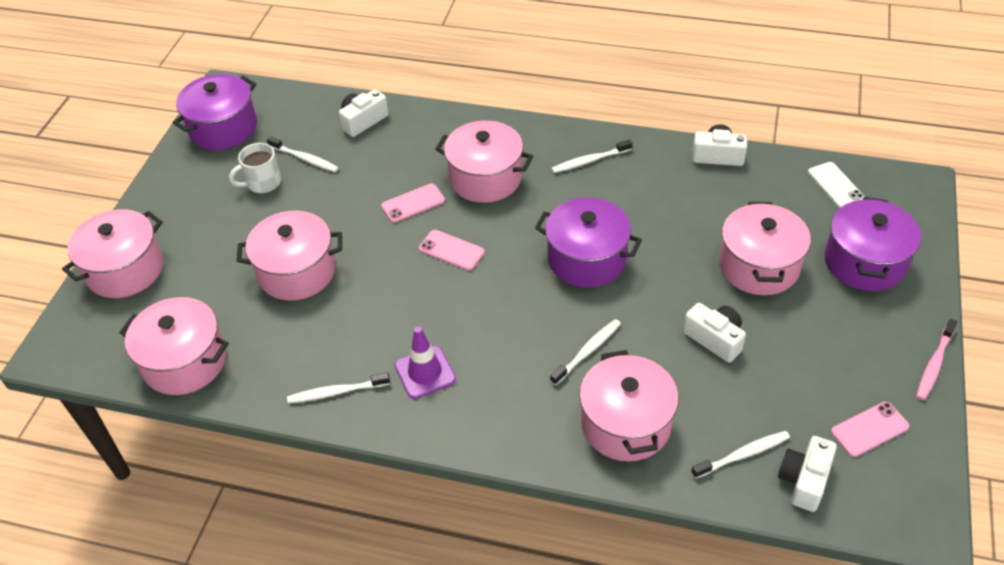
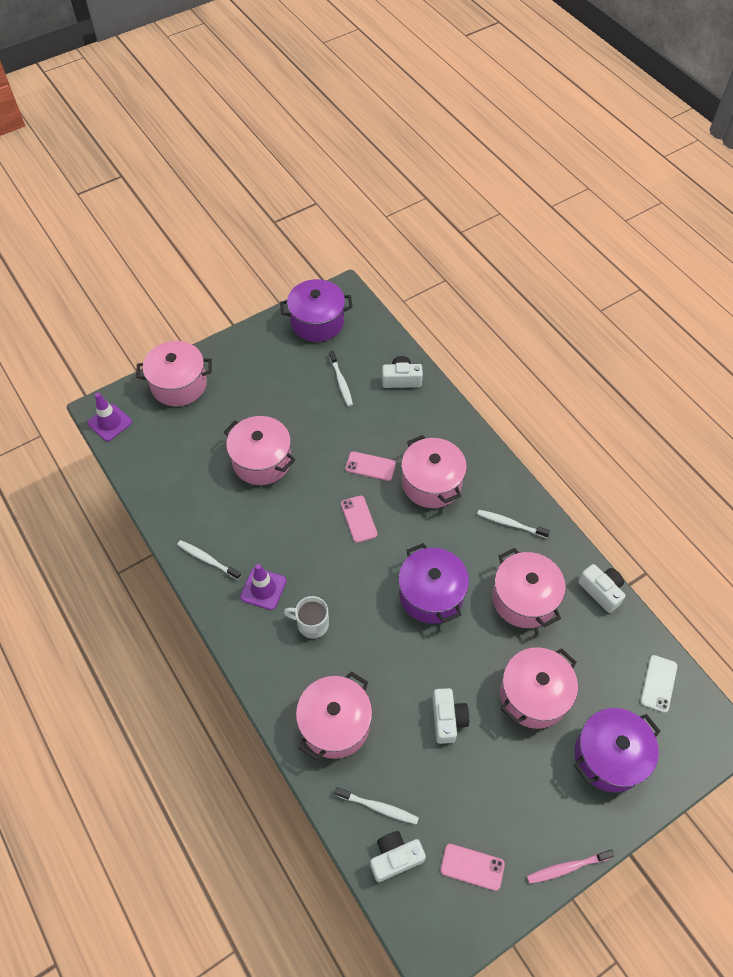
camera: 40 degrees right, 10 degrees up
(77, 355) = (110, 423): none -> purple traffic cone
(185, 362) = (154, 472): pink pot -> pink pot (524, 599)
(262, 183) = (302, 381): white mug -> white mug (311, 624)
(587, 351) = (364, 657): white toothbrush -> none

